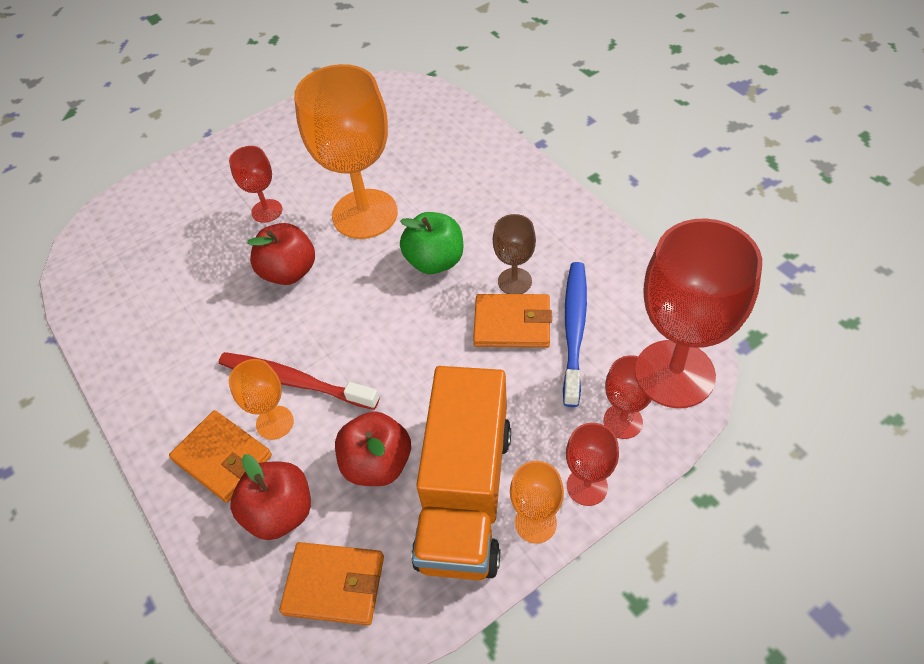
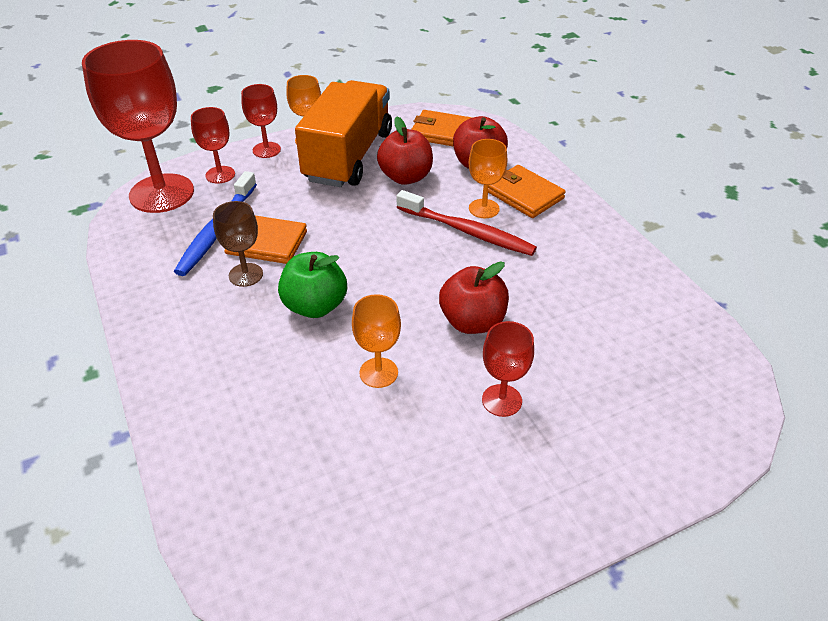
camera: 175 degrees left, 10 degrees down
(365, 214) = (378, 372): orange goblet -> orange goblet, size x0.48

